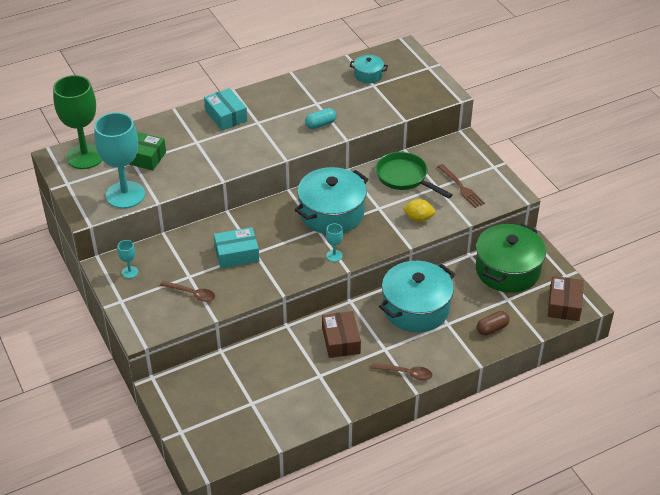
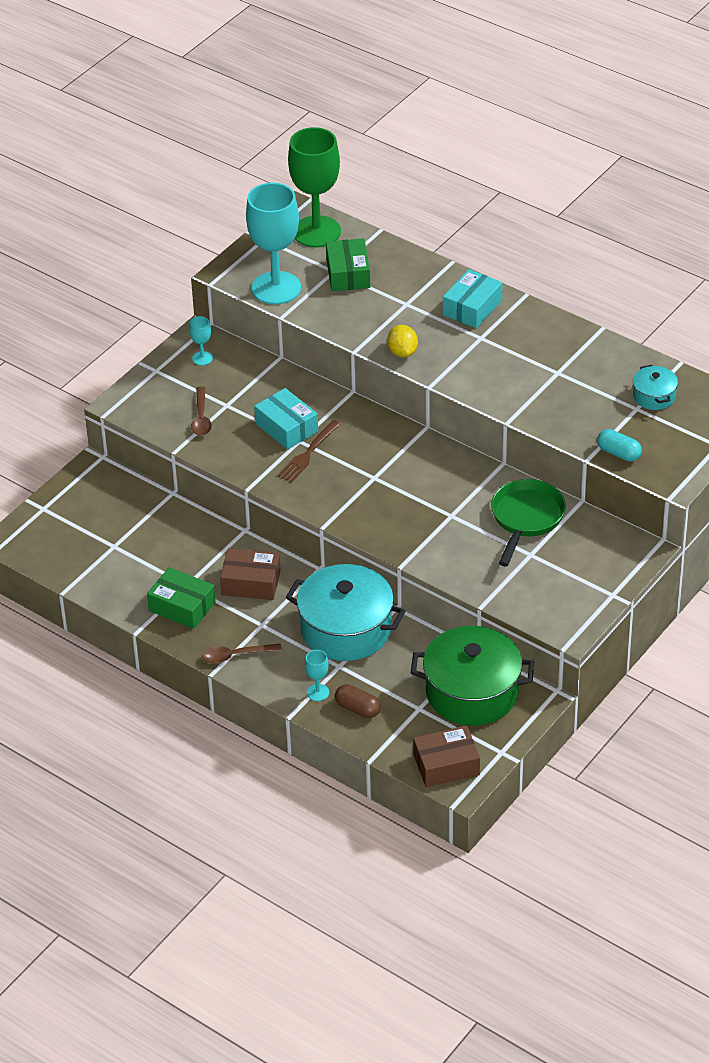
camera: 65 degrees right, 0 degrees up
(320, 124) = (518, 391): turquoise capsule -> turquoise capsule (618, 453)
(331, 213) = (411, 478): turquoise pot -> none
(334, 255) = (340, 507): turquoise goblet -> turquoise goblet (318, 692)
(340, 385) = (182, 606): none -> green box
(341, 340) = (251, 583): brown box -> brown box turned 45 degrees clockwise
(406, 373) = (235, 655): brown spoon -> brown spoon turned 90 degrees clockwise
(418, 218) = (457, 556): yellow lemon -> yellow lemon (402, 352)
(461, 187) = (546, 576): brown fork -> brown fork (308, 454)

